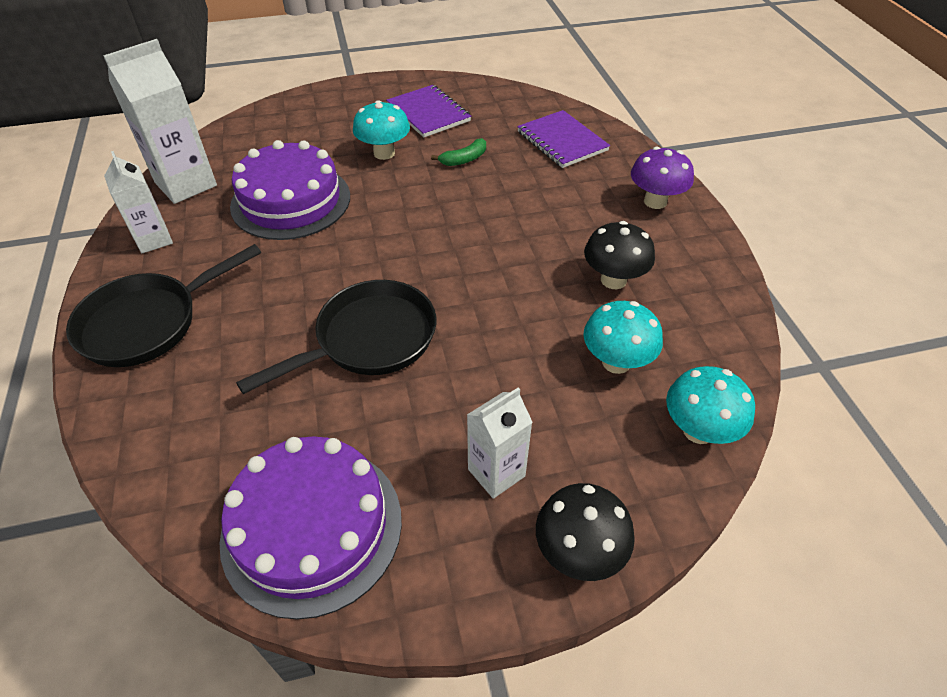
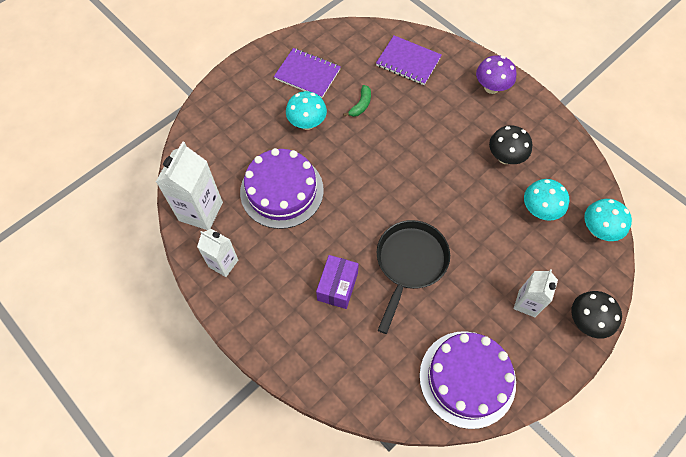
camera: 30 degrees left, 15 degrees up
(148, 323) = (278, 320): black pan -> none
(253, 322) = (337, 286): none -> purple box

